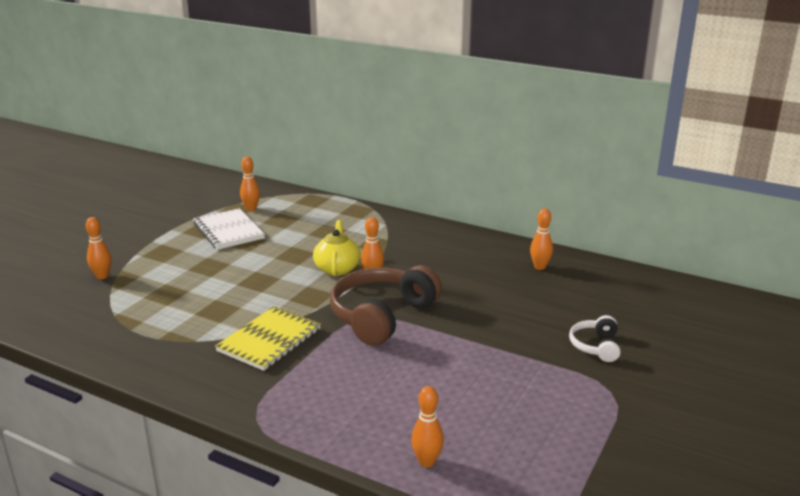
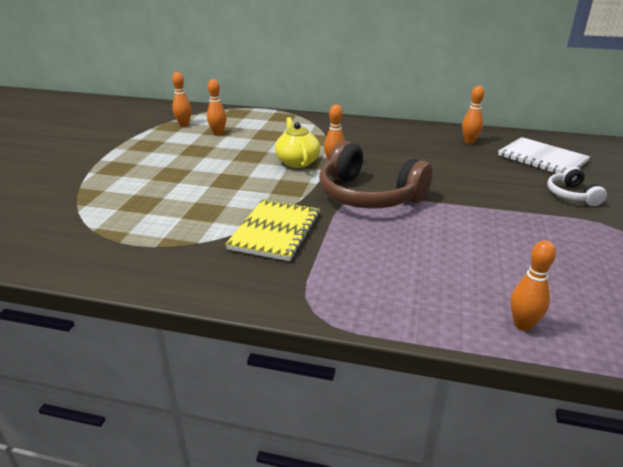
camera: 15 degrees left, 5 degrees up
(102, 276) = (61, 196): orange bowling pin -> orange bowling pin (218, 133)
(228, 231) = (173, 143): white notebook -> white notebook (542, 159)
(382, 316) = (368, 195): brown headphones -> brown headphones turned 75 degrees counterclockwise

